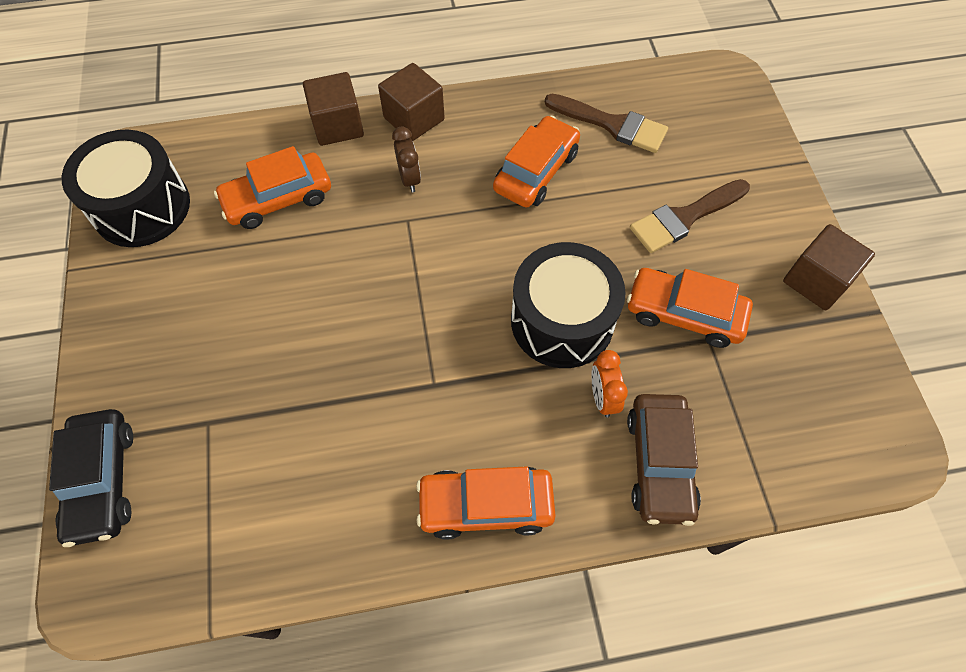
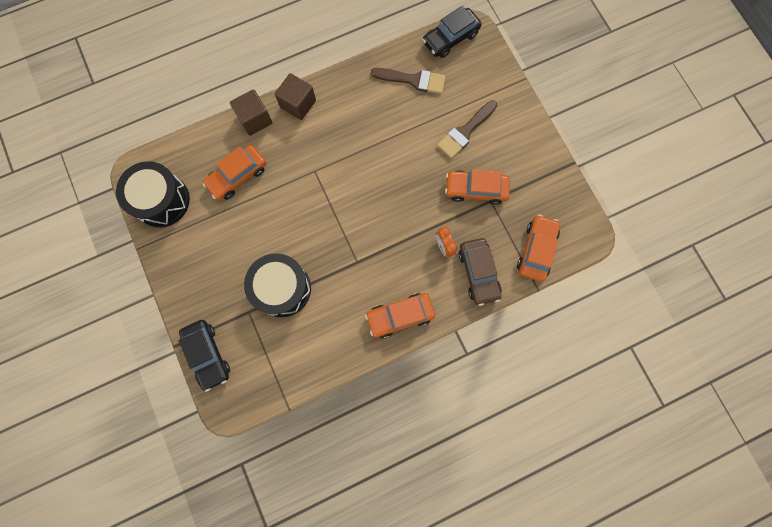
camera: 15 degrees left, 15 degrees up
(409, 179) = (308, 144): brown clock -> none
(536, 171) = (377, 122): orange car -> orange car (536, 250)
(562, 321) = (413, 210): black drum -> black drum (282, 288)
(688, 80) = (450, 38): none -> black car
(816, 281) = (540, 153): brown cube -> none

